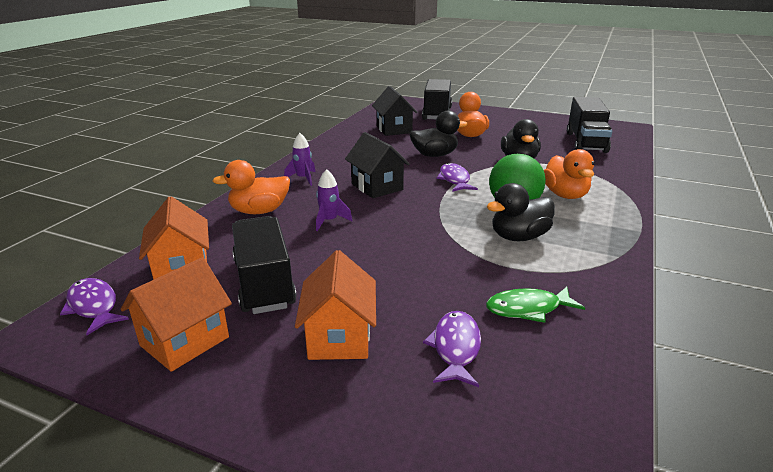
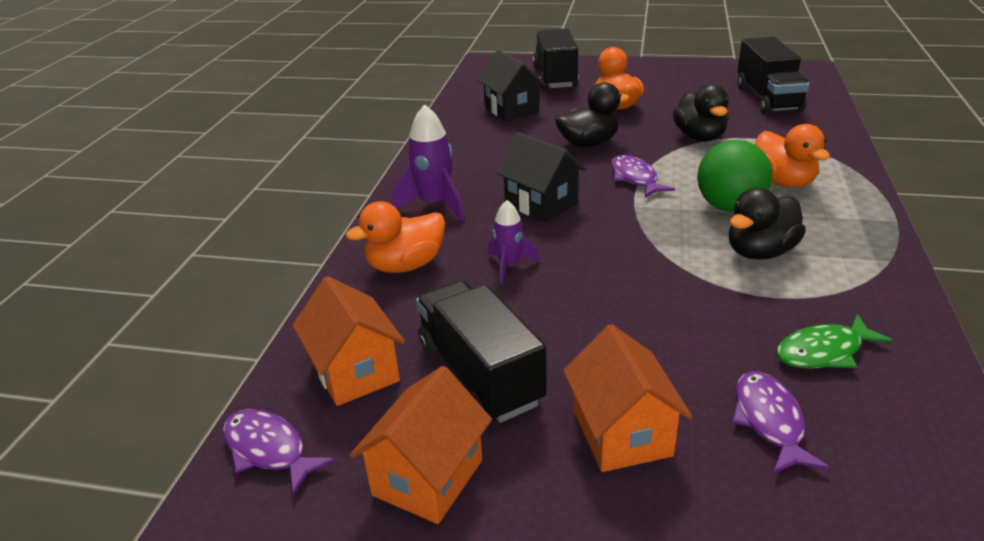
camera: 10 degrees left, 5 degrees up
(303, 178) = (434, 205): purple rocket -> purple rocket, size x1.60

